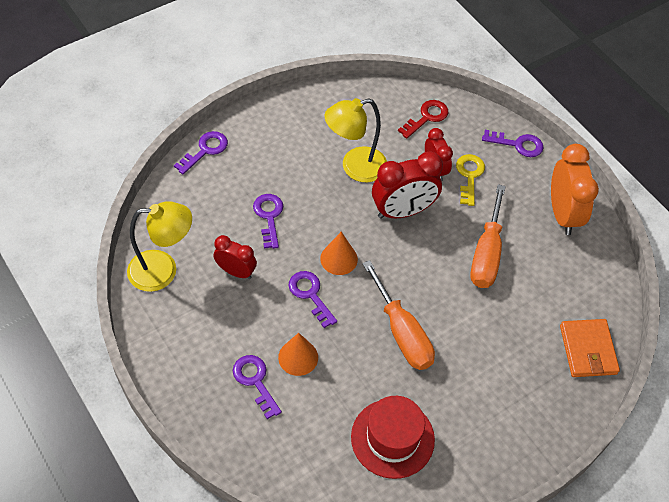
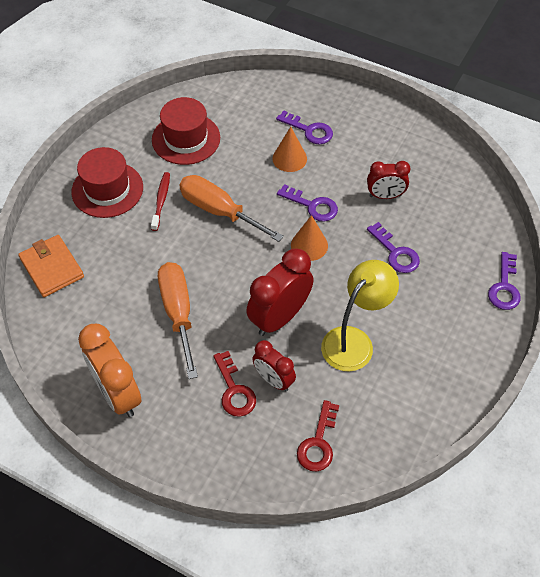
camera: 155 degrees right, 0 degrees up
(163, 270) = (441, 171): yellow lamp -> none
(454, 372) = (161, 201): none -> red toothbrush
(469, 176) = (234, 390): yellow key -> red key
(504, 413) = (107, 189): none -> red hat
(518, 144) = (199, 459): purple key -> none

